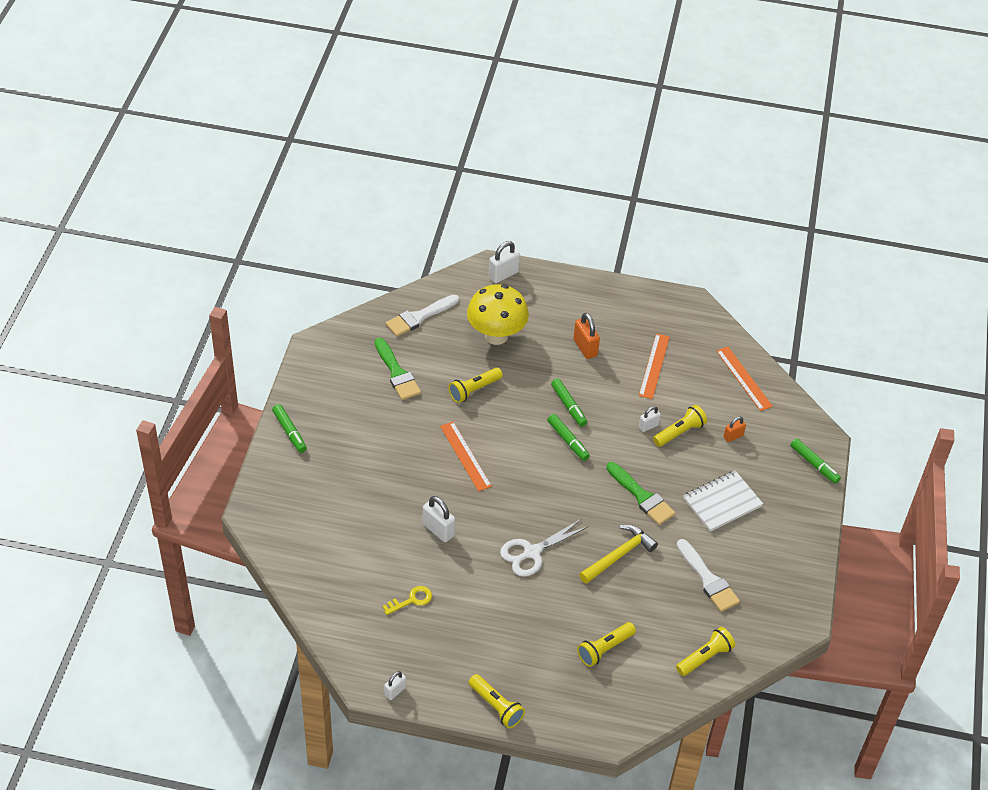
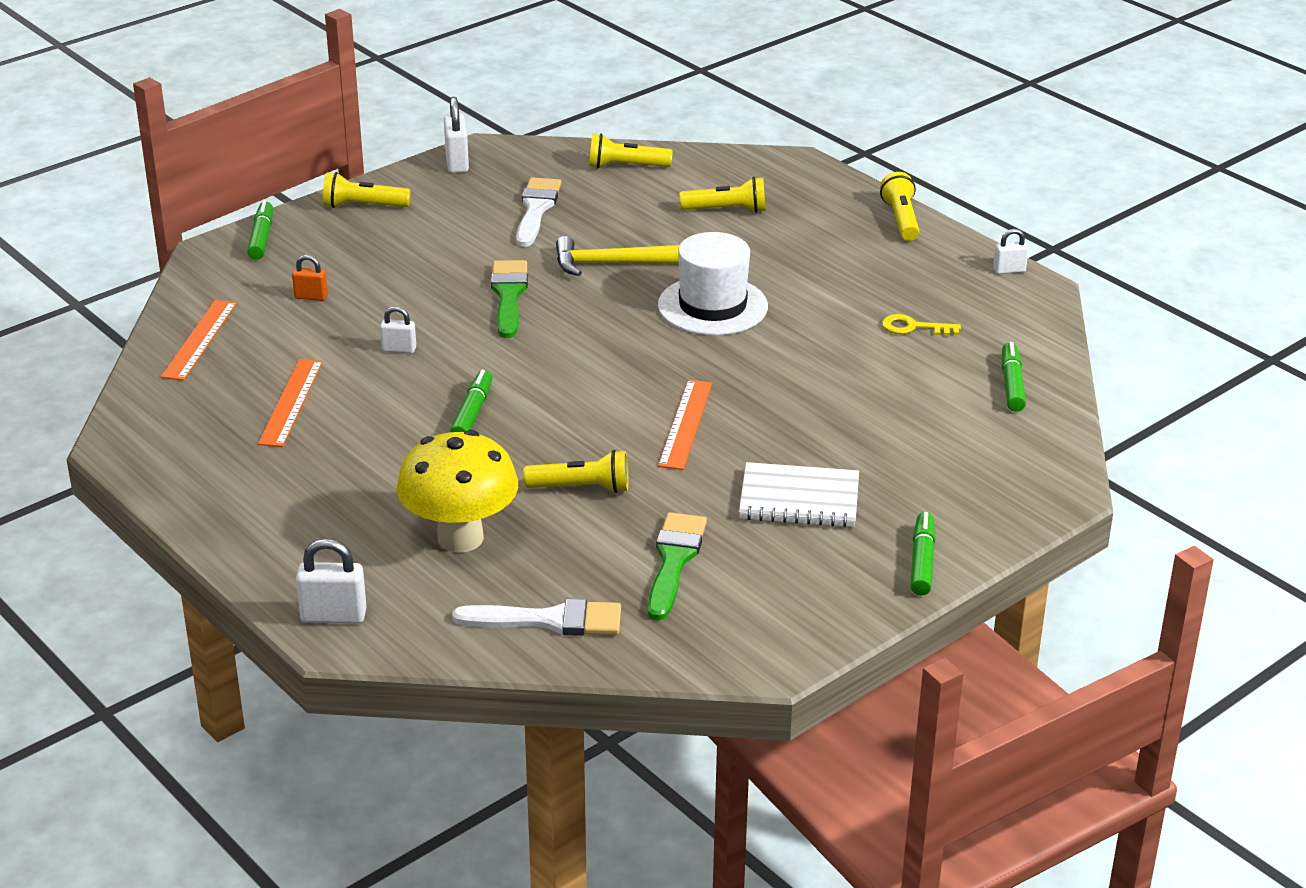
camera: 140 degrees left, 15 degrees down
(438, 530) = (809, 371): white padlock -> white padlock (457, 163)
(532, 552) = (712, 306): white scissors -> white hat
(568, 441) = (525, 380): green marker -> green marker (1012, 384)
(585, 348) = (352, 464): orange padlock -> none
(654, 366) = (291, 402): orange ruler -> orange ruler turned 45 degrees counterclockwise
(679, 432) = (369, 327): yellow flashlight -> yellow flashlight (363, 206)
(722, 502) = (422, 253): white notebook -> white notebook (799, 499)

